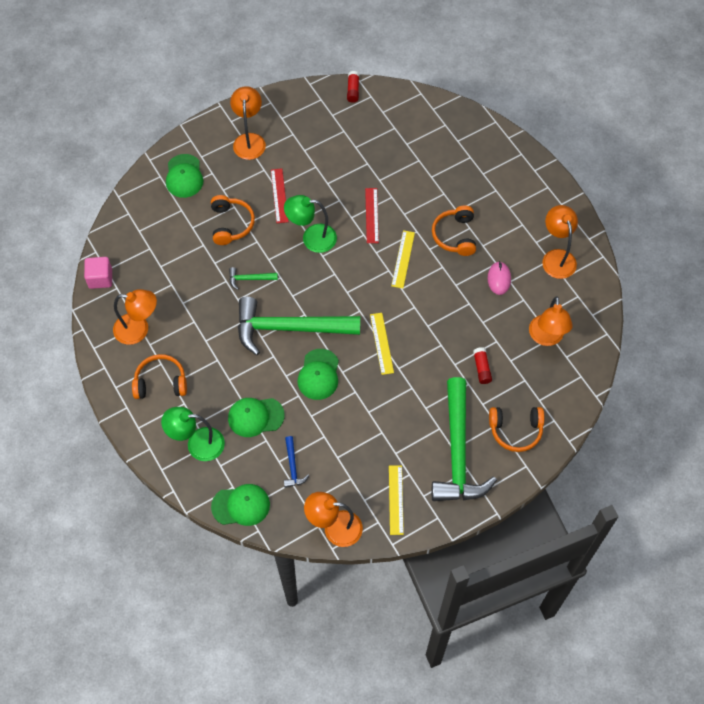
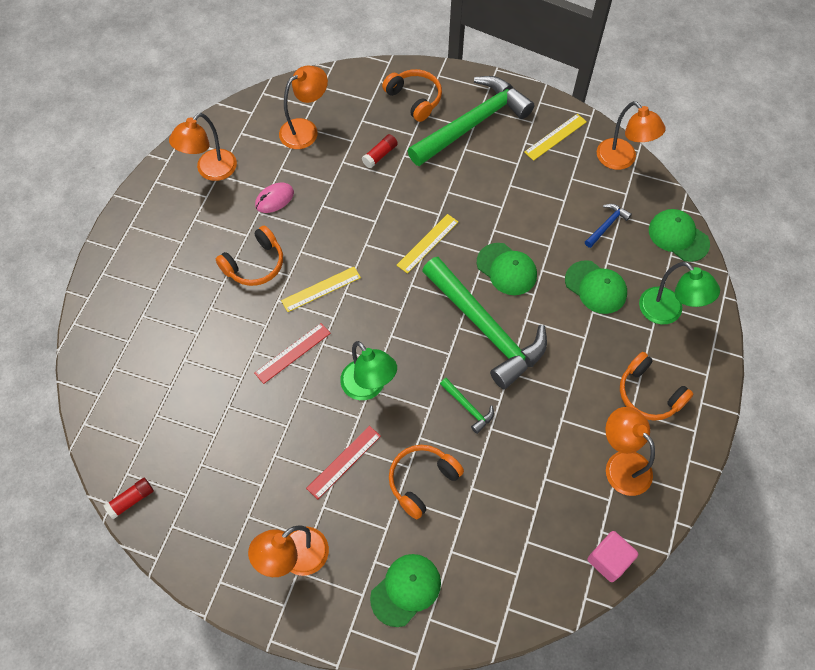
camera: 130 degrees left, 0 degrees up
(319, 374) = (506, 269): green cap -> green cap turned 75 degrees clockwise

